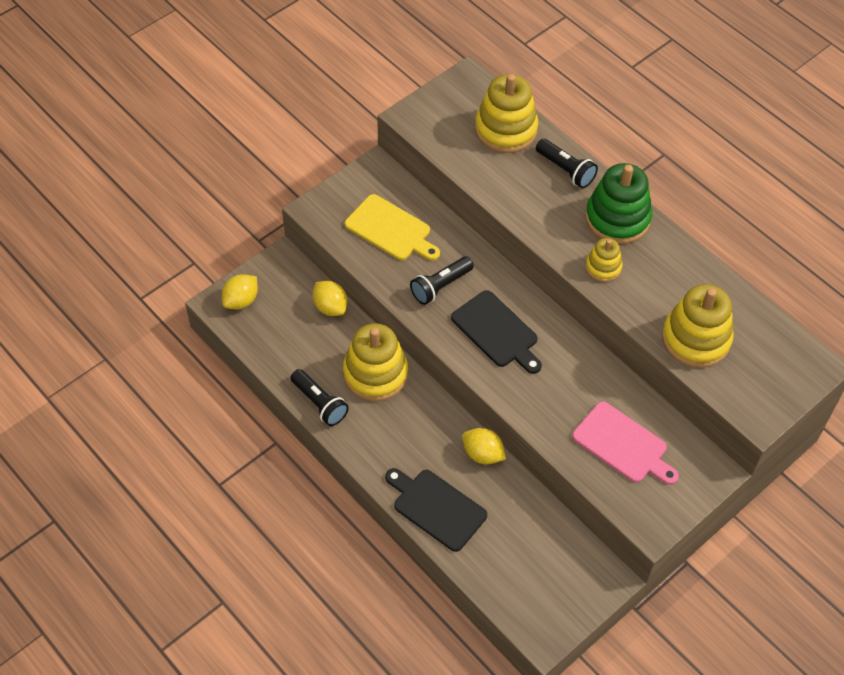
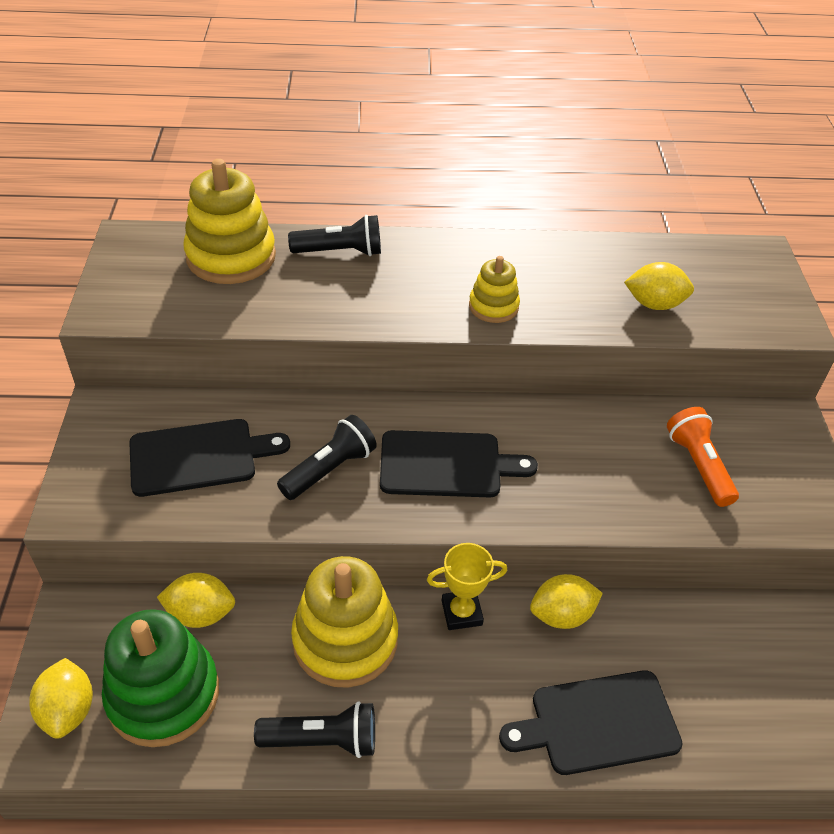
camera: 50 degrees left, 10 degrees down
(391, 229) = (199, 456): yellow cutting board -> black cutting board
(439, 410) = (461, 613): none -> yellow trophy
(440, 286) = (330, 469): black flashlight -> black flashlight turned 135 degrees counterclockwise
(617, 218) = (445, 258): green stacking toy -> green stacking toy (163, 694)
(623, 444) = (698, 465): pink cutting board -> orange flashlight
(696, 339) = (654, 304): yellow stacking toy -> yellow lemon

